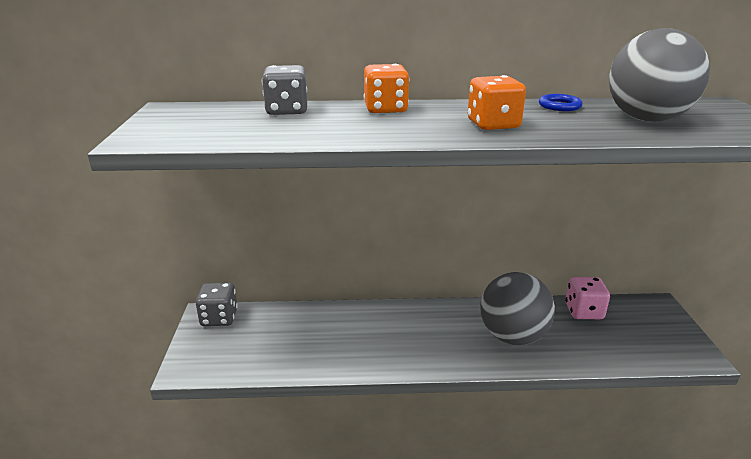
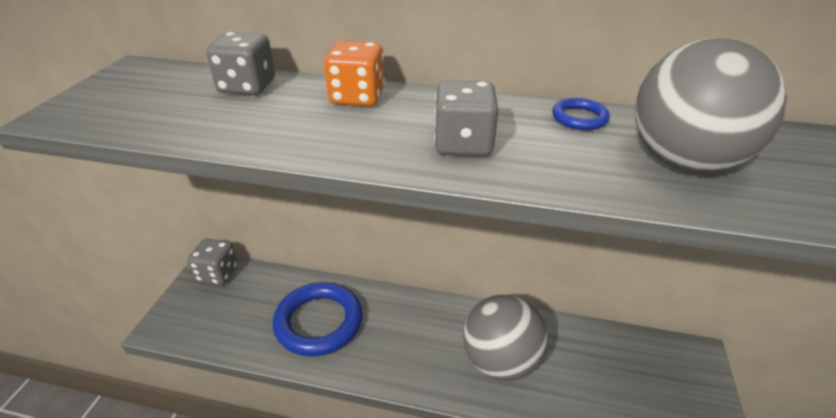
camera: 15 degrees right, 10 degrees up
(340, 337) = (319, 322): none -> blue ring
(493, 125) = (463, 144): orange dice -> grey dice
(583, 311) = (599, 345): pink dice -> none

